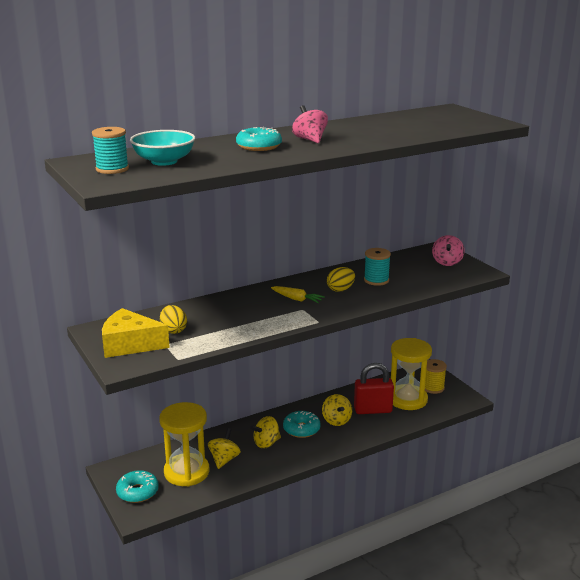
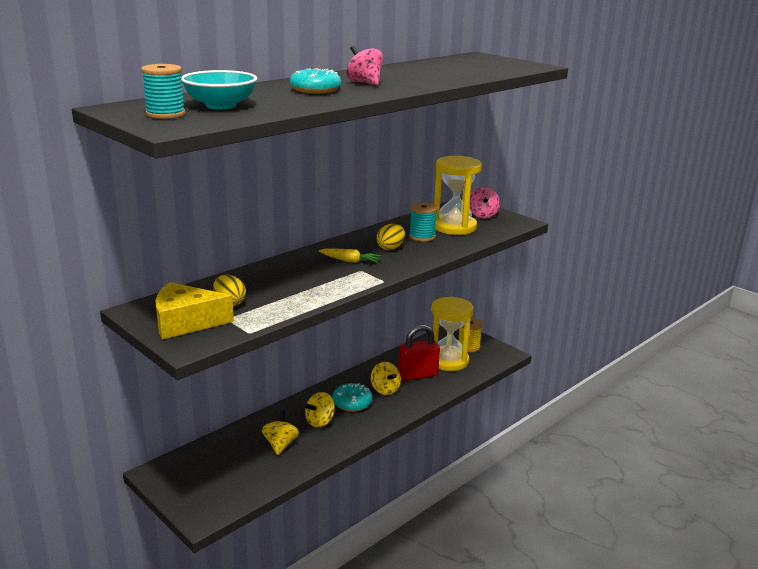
camera: 15 degrees left, 0 degrees up
(137, 492) = (194, 492): turquoise donut -> none
(186, 472) = (243, 463): yellow hourglass -> yellow hourglass (454, 227)

